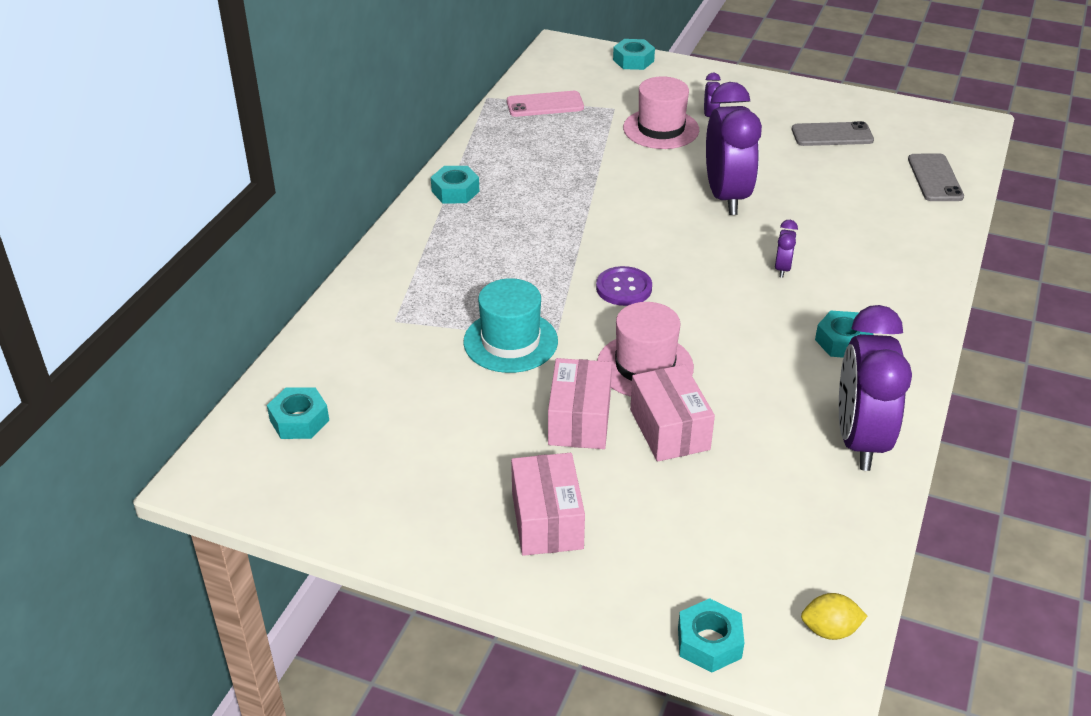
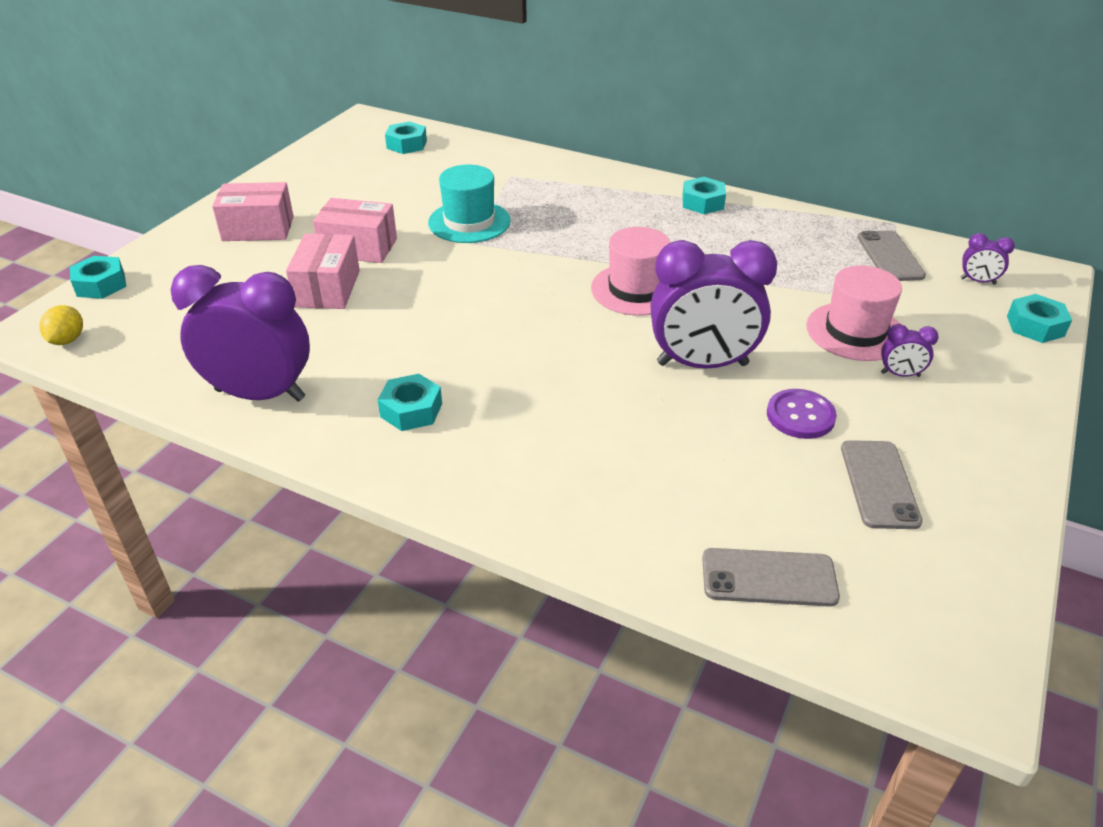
camera: 95 degrees right, 0 degrees up
(545, 105) = (890, 256): pink phone -> grey phone
(624, 288) = (534, 281): purple button -> purple button (800, 416)
(645, 366) = (415, 283): pink hat -> pink hat (636, 289)
(669, 429) = (327, 289): pink box -> pink box turned 75 degrees counterclockwise
(782, 269) = (551, 387): purple clock -> purple clock (978, 281)

